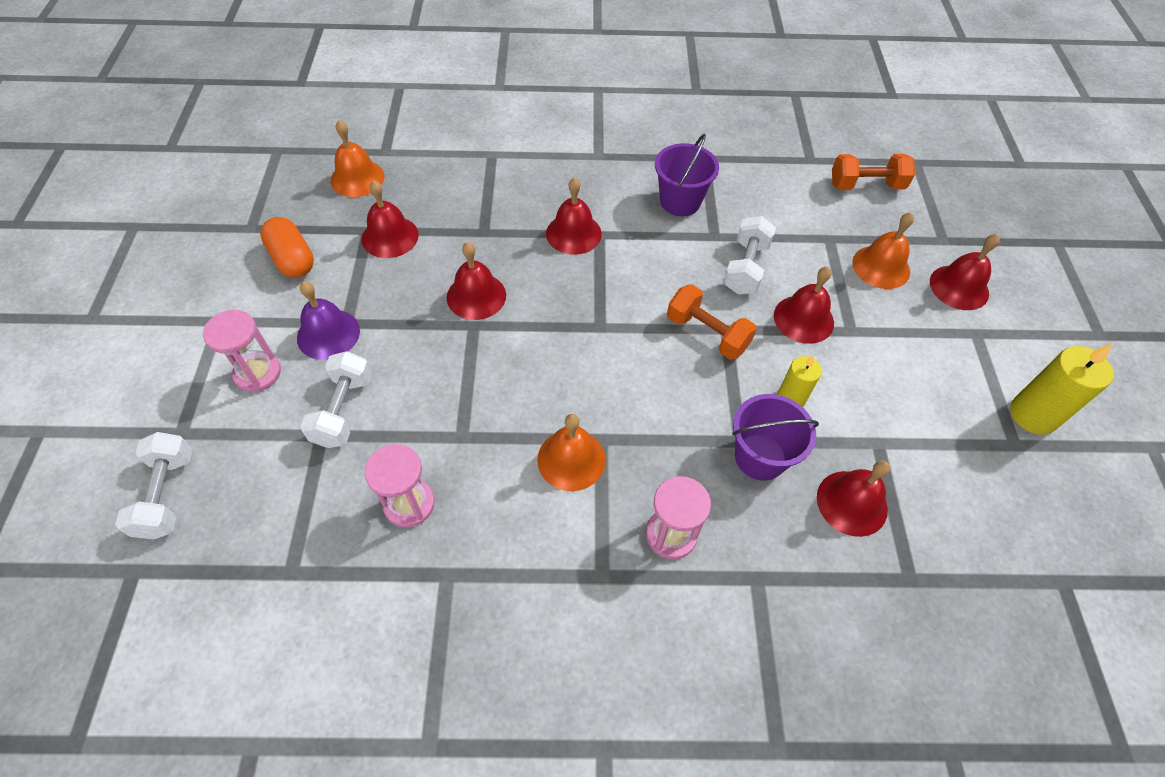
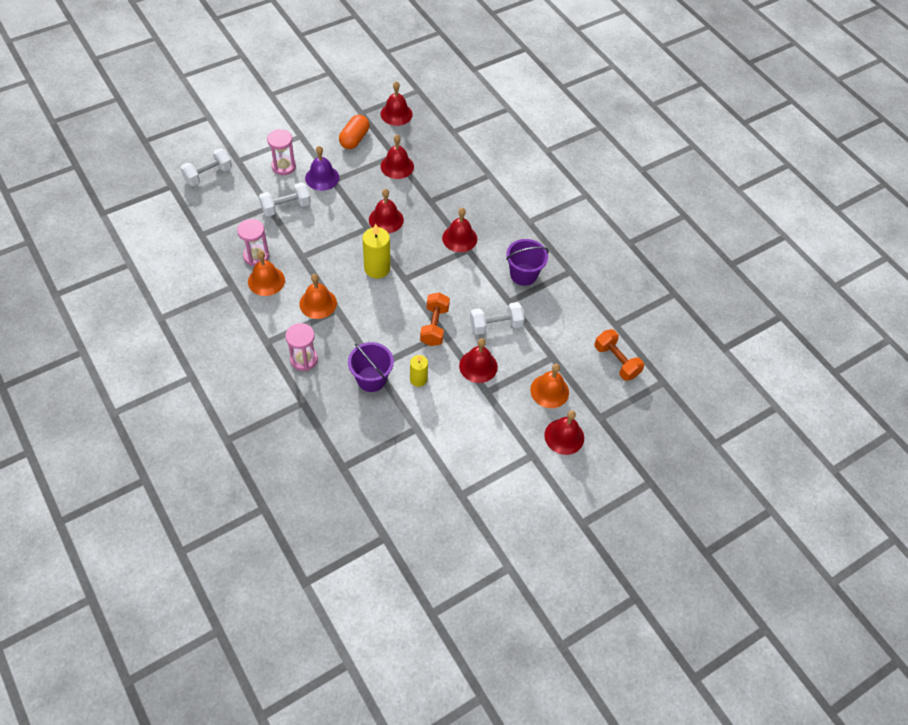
camera: 55 degrees right, 0 degrees up
(357, 178) = (425, 131): orange bell -> orange bell (266, 281)
(852, 503) = (370, 428): red bell -> red bell (396, 114)
(1033, 415) = (489, 499): yellow candle -> yellow candle (377, 268)

